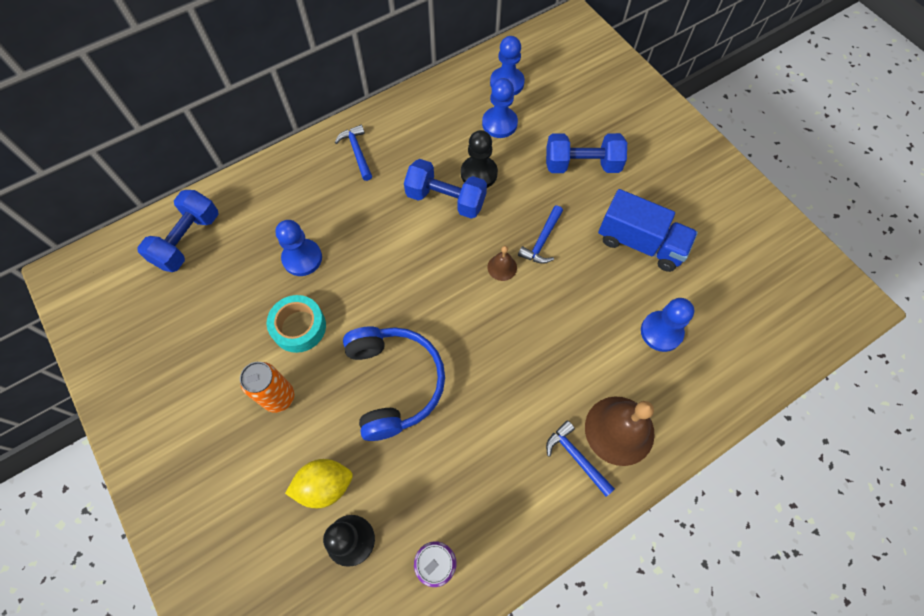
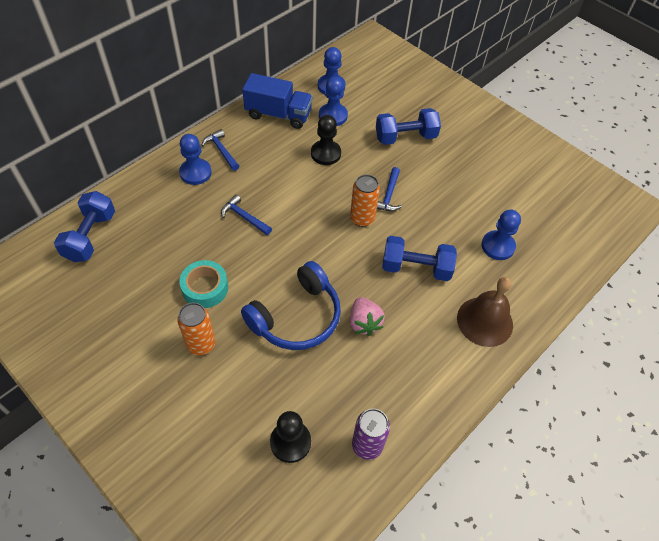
camera: 15 degrees left, 10 degrees down
(302, 258) = (194, 236): blue pawn -> blue pawn (195, 173)
(325, 486) = (258, 405): yellow lemon -> none
(394, 383) = (296, 317): blue headphones -> blue headphones turned 75 degrees clockwise
(446, 199) = (304, 176): blue dumbbell -> blue dumbbell (416, 268)
(471, 405) = (364, 323): none -> pink strawberry
(502, 267) = (362, 219): brown bell -> orange can
(576, 457) = (456, 346): blue hammer -> blue hammer (244, 217)
(640, 243) = (465, 186): blue truck -> blue truck (278, 114)

